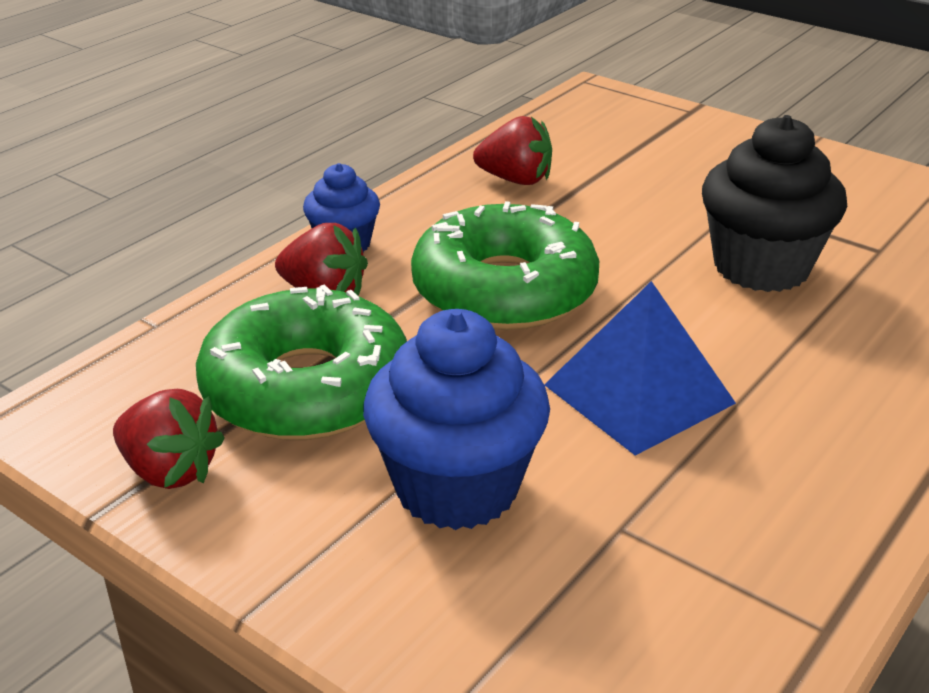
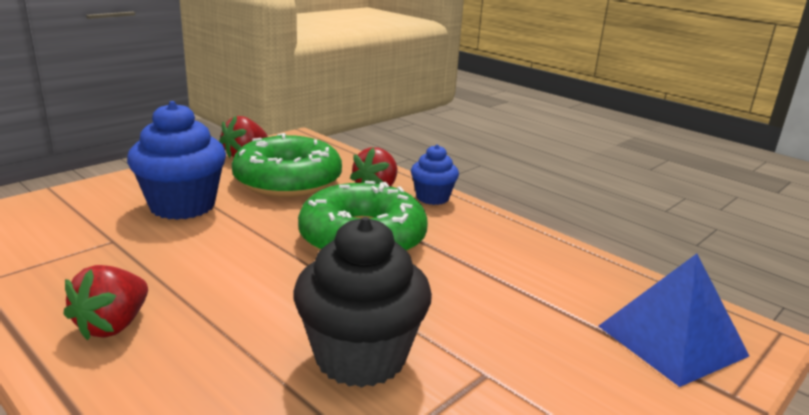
camera: 95 degrees right, 10 degrees down
(515, 180) = (529, 262): red strawberry -> red strawberry (113, 325)
(638, 393) = (221, 265): blue pyramid -> blue pyramid (672, 340)

